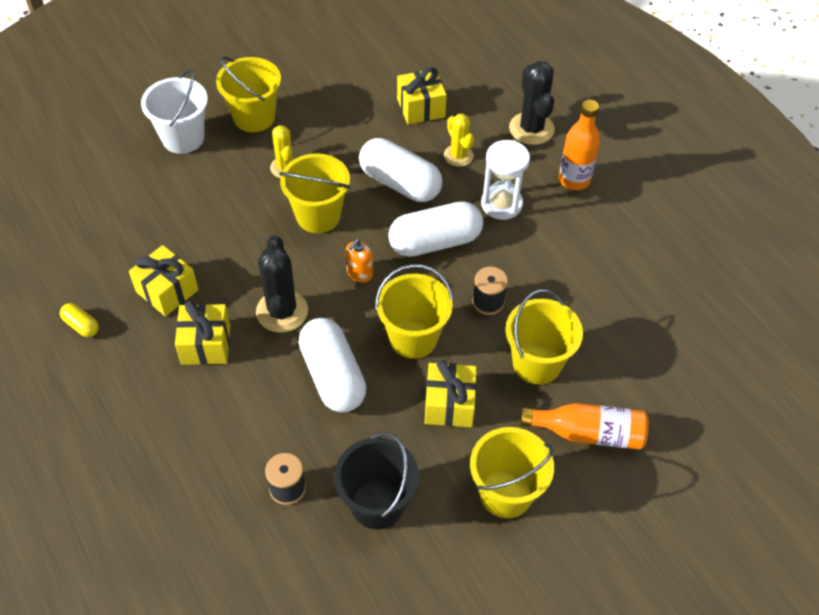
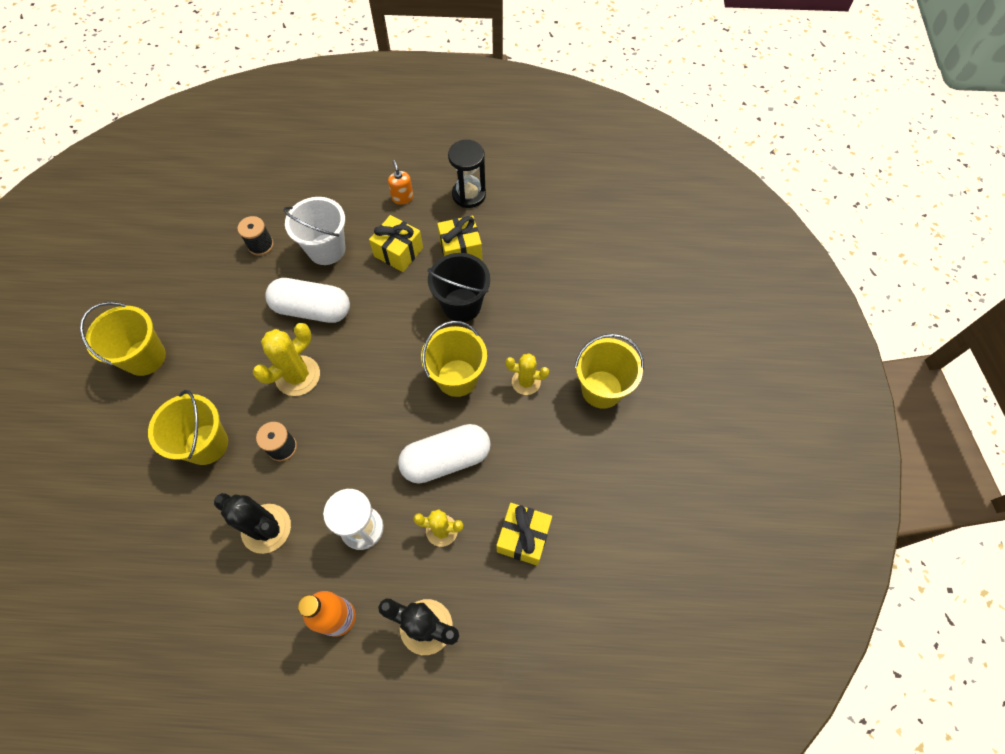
camera: 125 degrees right, 10 degrees up
(81, 325) = (469, 195): yellow capsule -> black hourglass
(183, 138) = (610, 326): white bucket -> white bucket (326, 249)
(282, 311) = (388, 307): black cactus -> black cactus (266, 528)
(359, 273) = (380, 374): orange soap dispenser -> orange soap dispenser (402, 198)
(377, 504) = (207, 284): black bucket -> black bucket (461, 305)
(413, 338) = (298, 376): yellow bucket -> yellow cactus
(435, 242) = (366, 447): white capsule -> none
(449, 404) = (230, 365): yellow gift -> none
(588, 433) = (130, 438): orange bottle -> none

